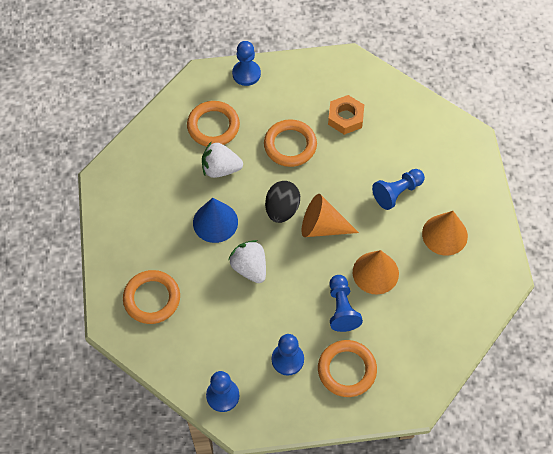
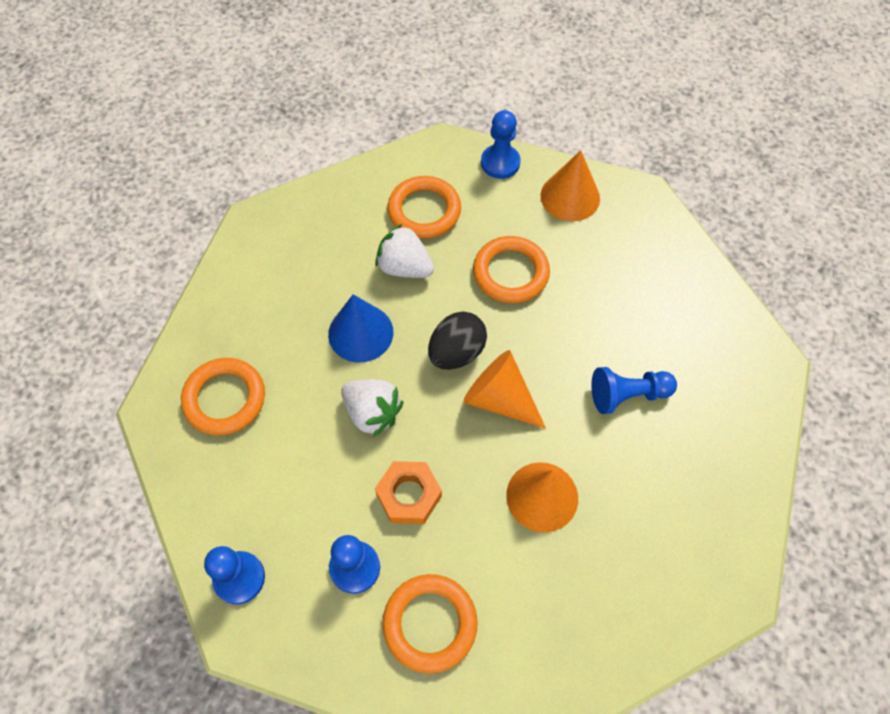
camera: 25 degrees right, 0 degrees up
(249, 268) = (372, 413): white strawberry -> white strawberry turned 135 degrees clockwise
(341, 308) = (468, 527): blue pawn -> none
(345, 118) = (603, 266): orange nut -> orange nut (409, 495)
(444, 234) = (670, 485): orange cone -> orange cone (570, 197)

